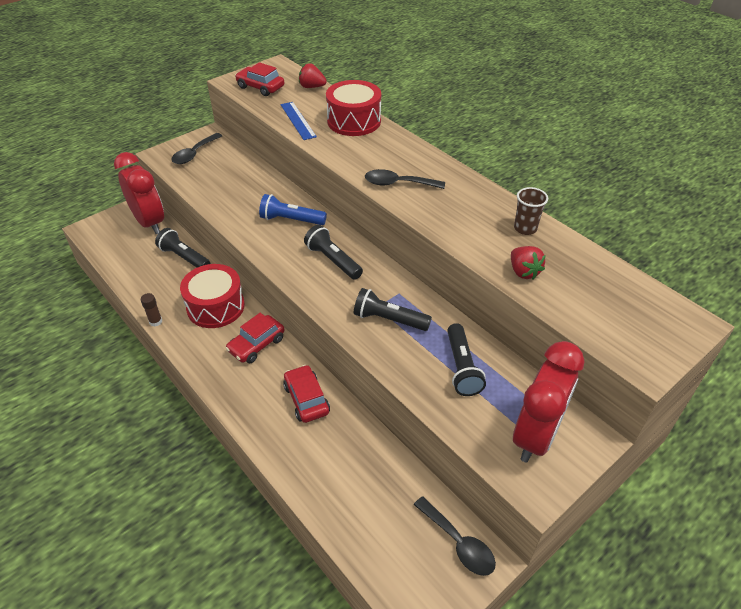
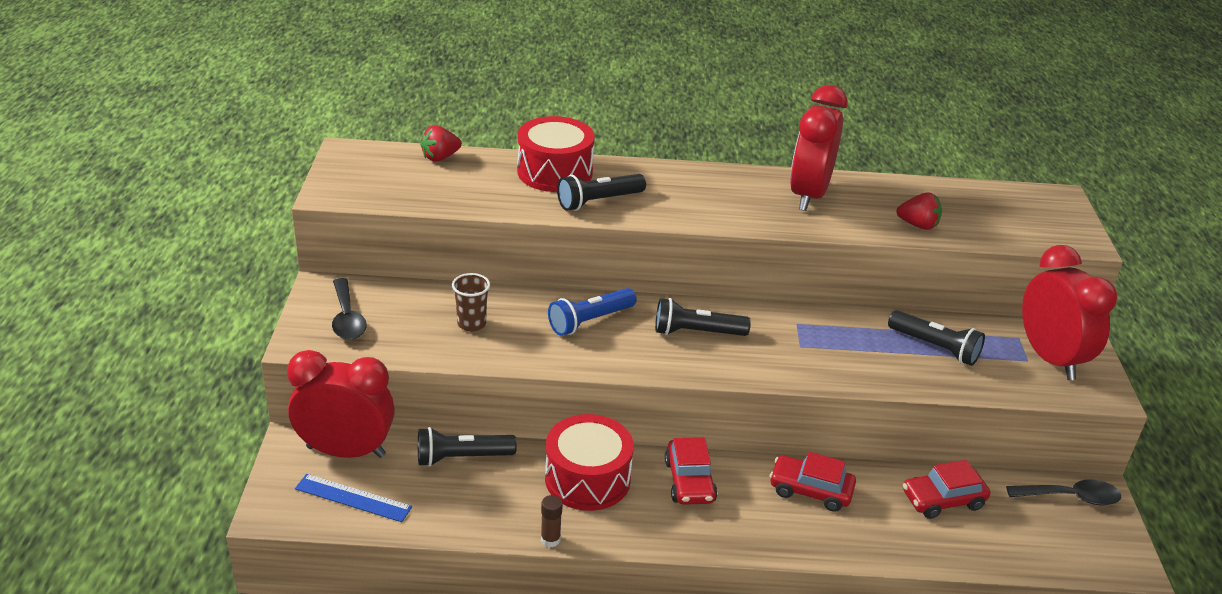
camera: 50 degrees left, 10 degrees down
(260, 87) = (380, 185): red car -> red car (943, 500)
(298, 120) = (495, 199): blue ruler -> blue ruler (353, 498)
(389, 319) = (827, 349): black flashlight -> black flashlight (598, 201)
(398, 184) = (705, 209): black spoon -> none
(481, 211) = (809, 195): none -> red clock
(525, 228) = (862, 191): brown cup -> brown cup (471, 324)

